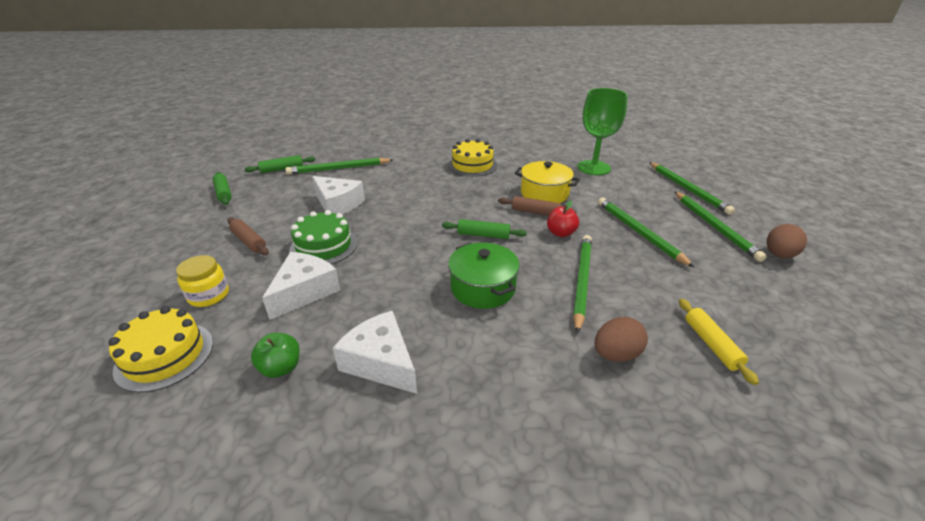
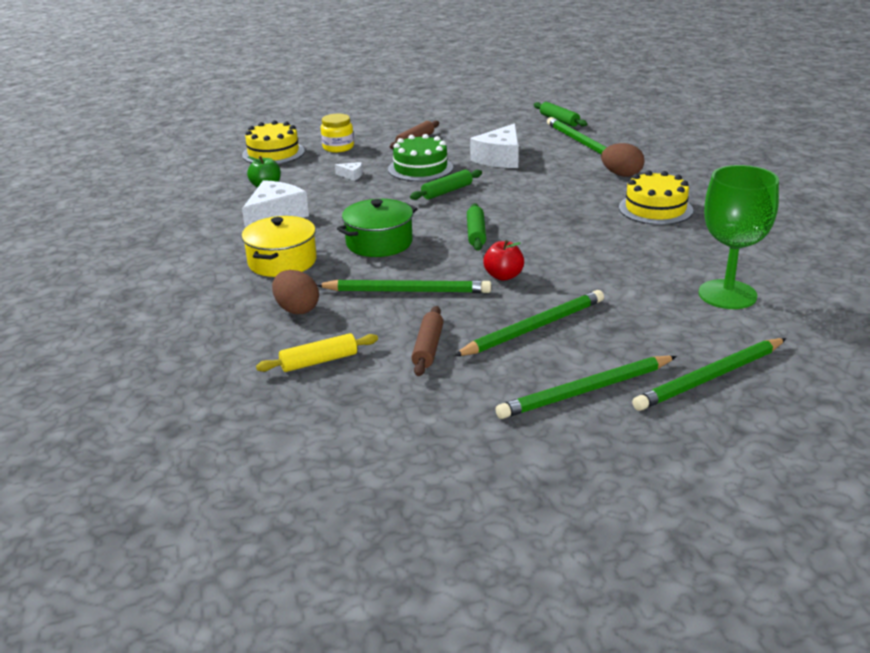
camera: 80 degrees right, 5 degrees down
(223, 193) = (492, 112): green rolling pin -> green rolling pin (447, 191)
(304, 292) = (351, 175): white cheese -> white cheese, size x0.44
(535, 212) = (547, 258): brown rolling pin -> brown rolling pin (428, 348)
(544, 193) = (604, 261): yellow pot -> yellow pot (282, 262)
(779, 255) = (526, 439): brown egg -> brown egg (621, 175)

